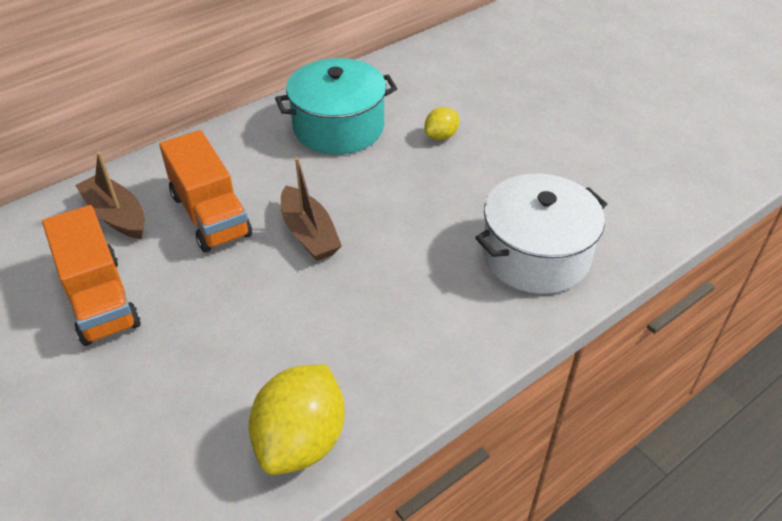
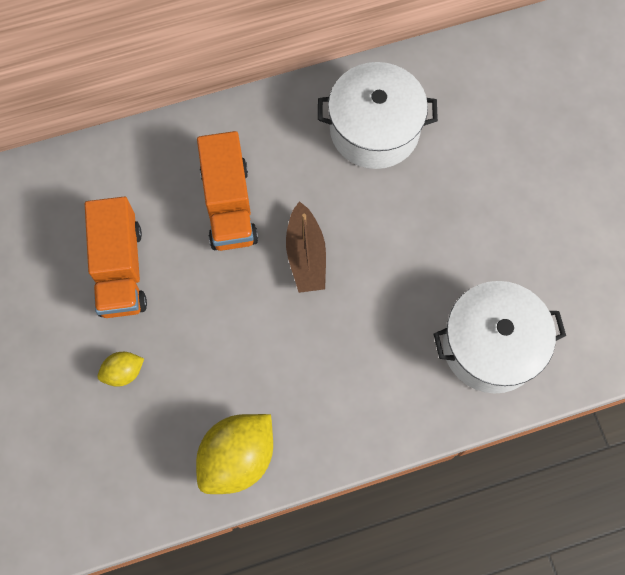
camera: 20 degrees right, 25 degrees up
(116, 215) = (151, 179): brown boat -> none
(338, 127) = (374, 129): turquoise pot -> white pot
(441, 136) = (467, 173): yellow lemon -> yellow lemon (123, 372)

